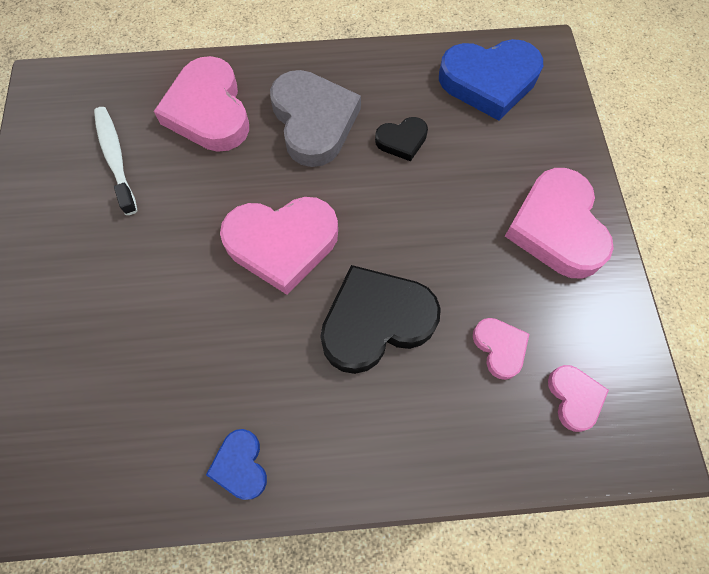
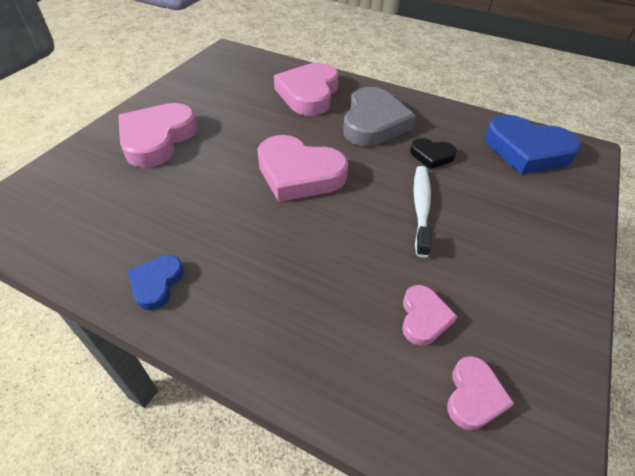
camera: 30 degrees right, 20 degrees down
(115, 158) = (234, 93): white toothbrush -> white toothbrush (421, 208)
(376, 321) = (330, 248): black heart -> none
(556, 228) = (533, 260): pink heart -> pink heart (157, 139)

